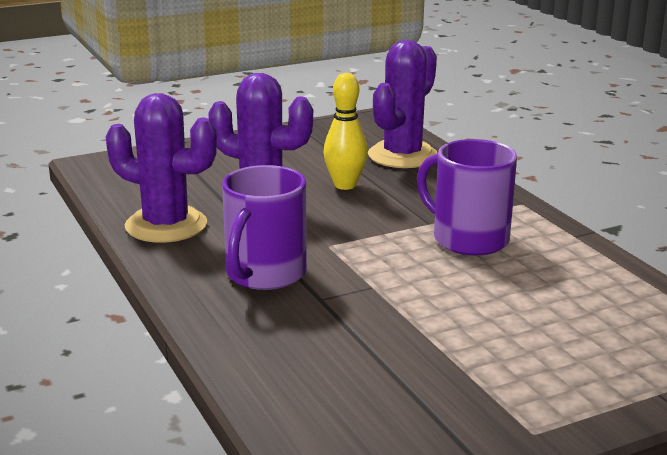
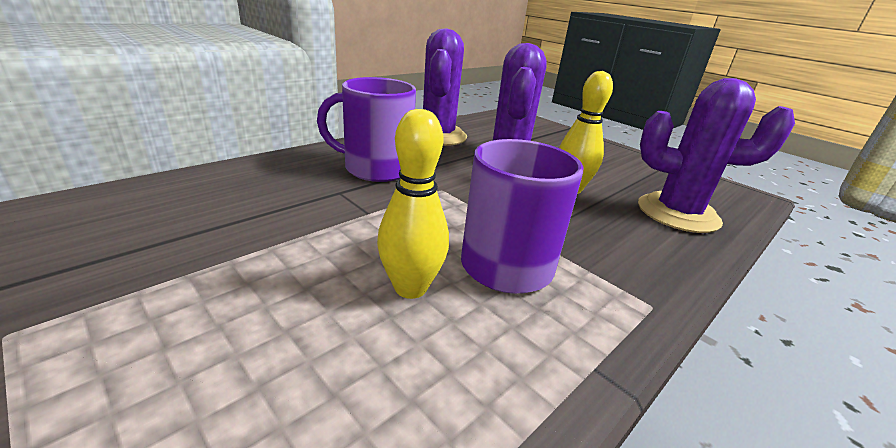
camera: 70 degrees right, 5 degrees up
(494, 279) = (410, 287): none -> yellow bowling pin

